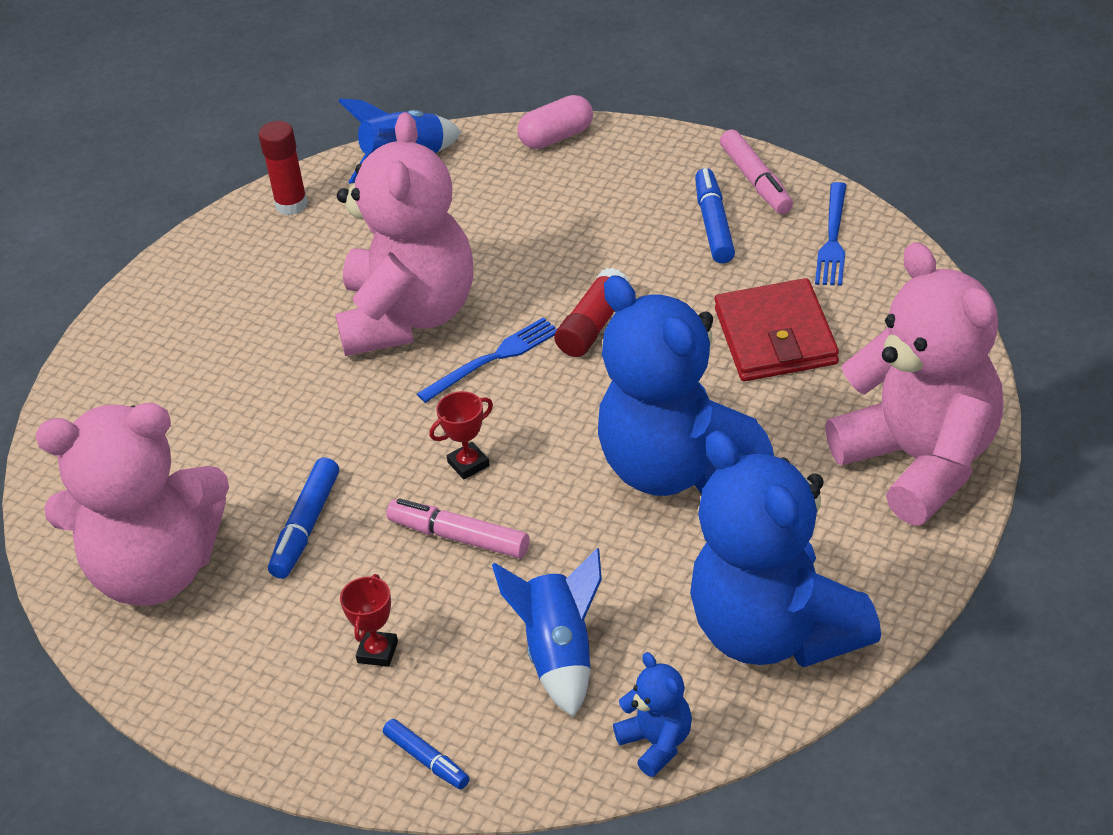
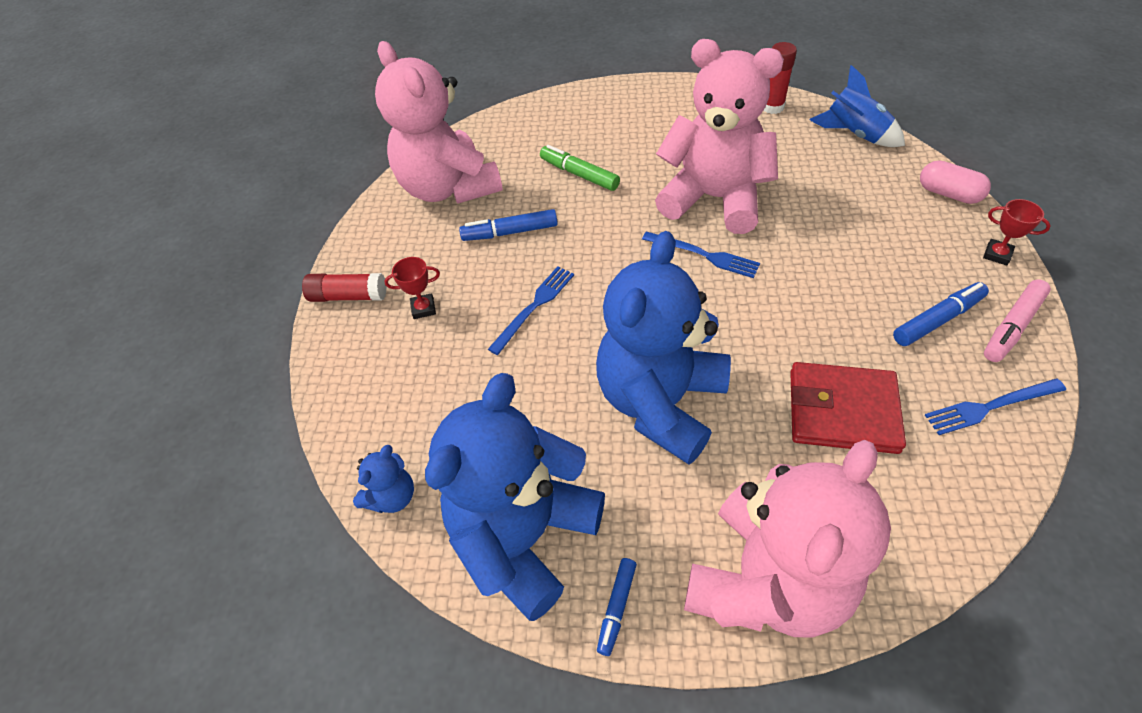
camera: 65 degrees right, 10 degrees up
(253, 425) = (579, 174): none -> green marker
(408, 316) = (714, 198): pink teddy bear -> pink teddy bear turned 135 degrees counterclockwise
(427, 760) = (345, 370): blue marker -> blue marker (617, 607)
(459, 537) = (534, 307): pink marker -> blue fork
(468, 464) = (600, 284): red trophy -> red trophy (997, 254)
(560, 655) = (453, 404): blue rocket -> none
(593, 326) = (772, 294): red glue stick -> red glue stick (348, 296)
(776, 337) = (842, 411): red wallet -> red wallet turned 45 degrees clockwise

